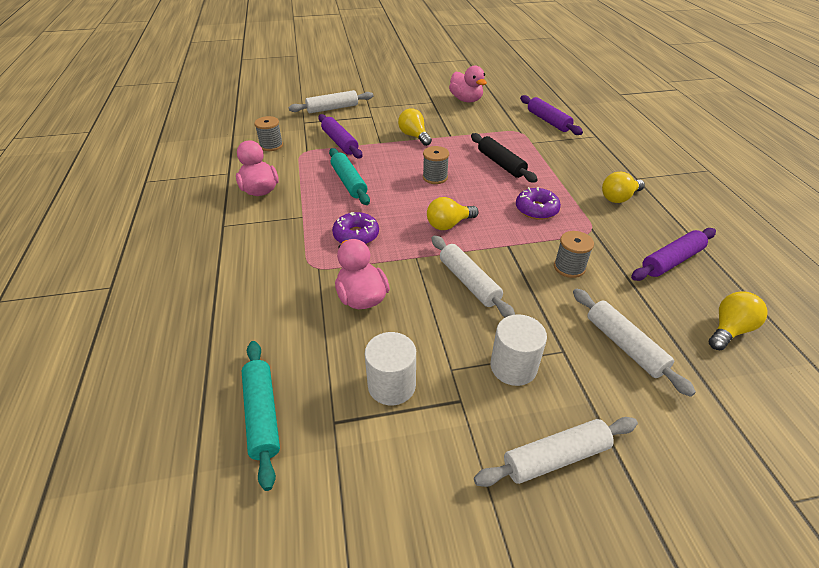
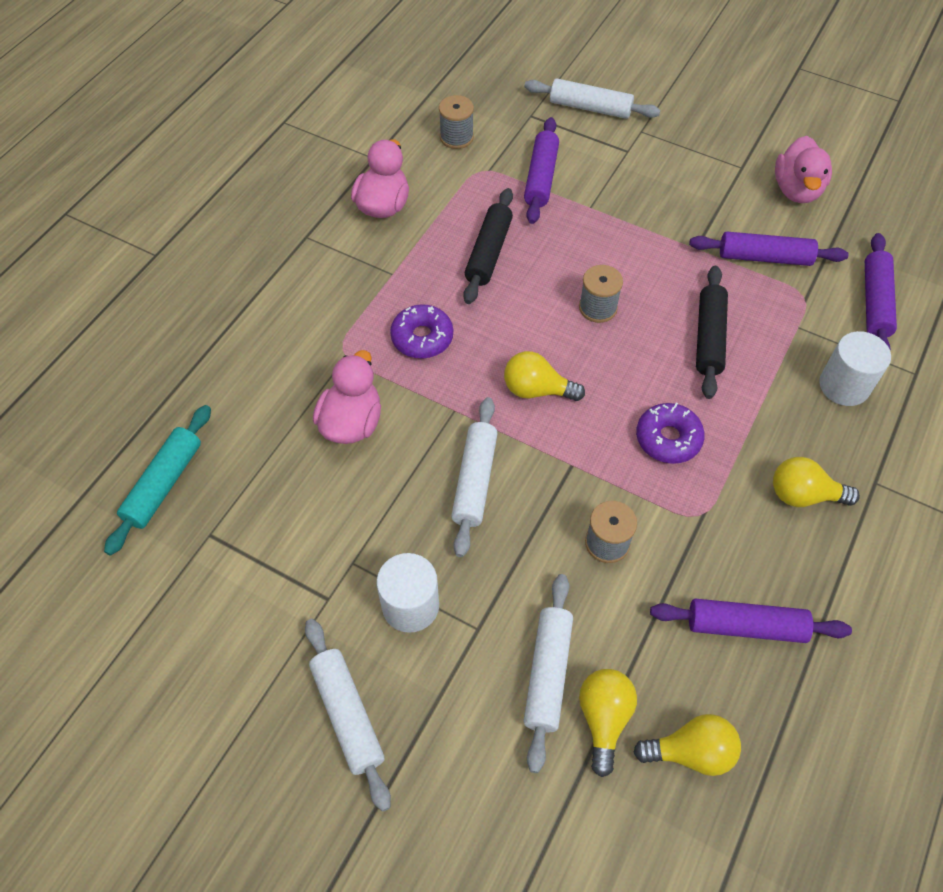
camera: 40 degrees right, 15 degrees up
(349, 182) = (488, 253): turquoise rolling pin -> black rolling pin
(391, 385) = (286, 537): white cylinder -> white cylinder (844, 386)
(414, 136) = (646, 220): yellow light bulb -> yellow light bulb (604, 719)
(484, 126) = (764, 257): none -> purple rolling pin
(555, 457) = (347, 714): white rolling pin -> white rolling pin turned 45 degrees clockwise

